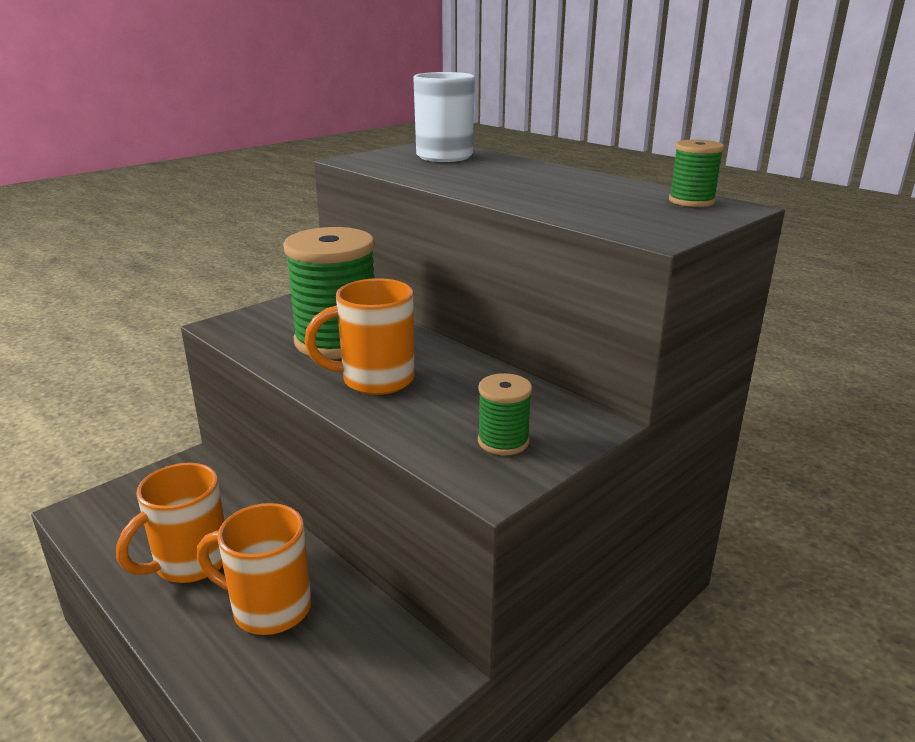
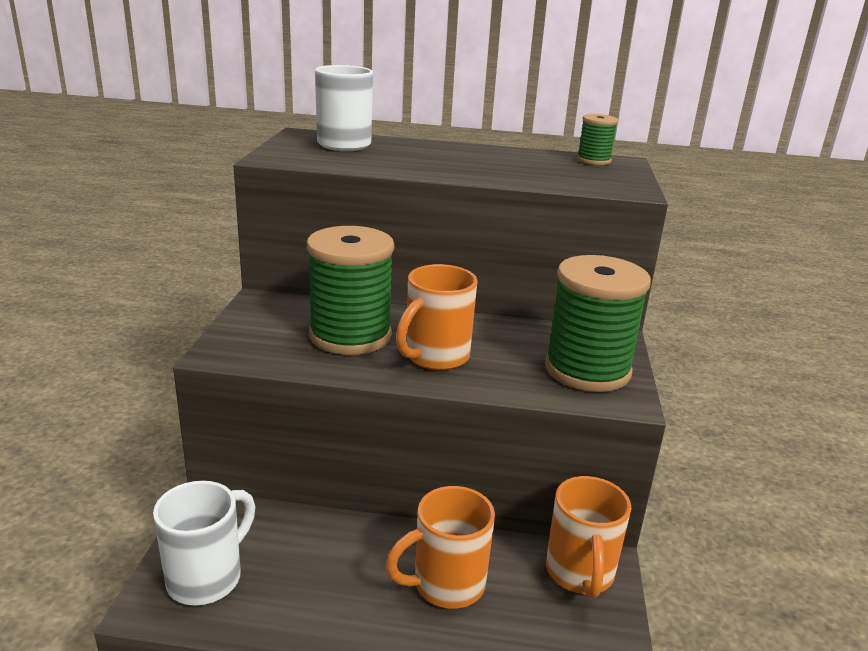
camera: 40 degrees left, 0 degrees up
(128, 511) = (207, 577): none -> white mug
(189, 563) = (334, 588): orange mug -> orange mug (580, 573)
(503, 441) = (587, 370): green spool -> green spool, size x2.09

